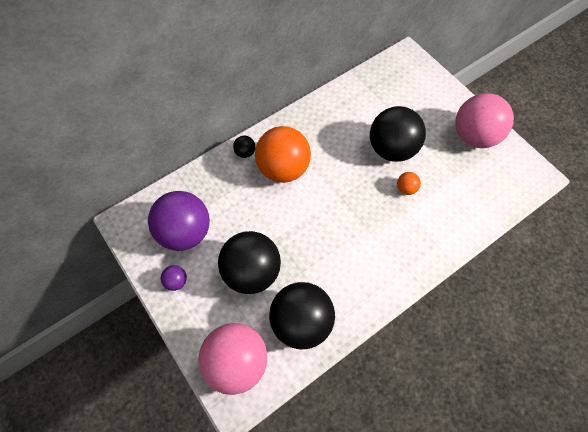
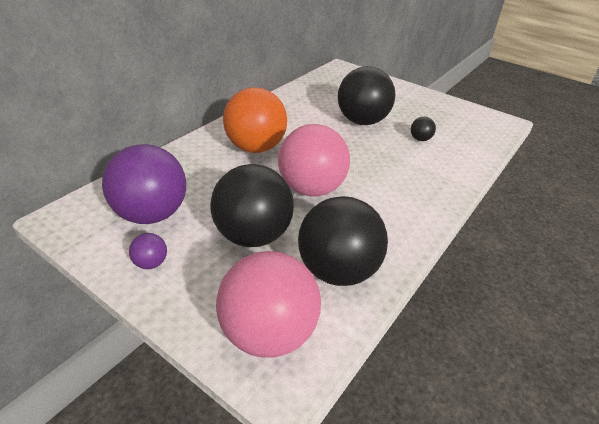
camera: 20 degrees left, 25 degrees down
(245, 152) = (207, 141): black ball -> black ball (420, 139)
(406, 188) = (392, 145): orange ball -> none
(474, 136) = (432, 105): pink ball -> pink ball (311, 189)

